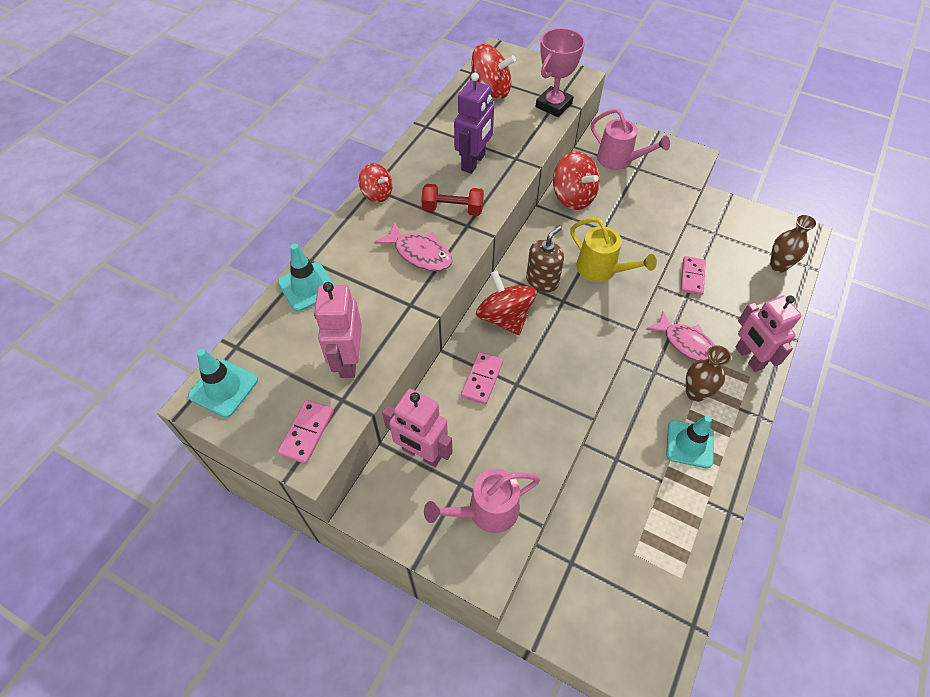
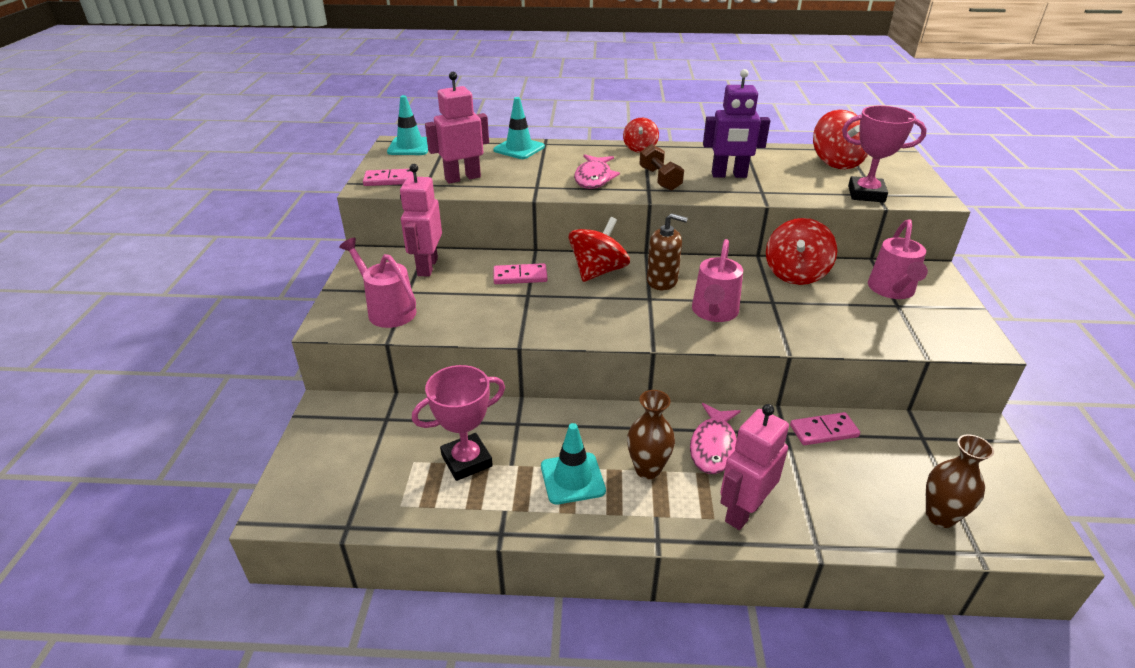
camera: 65 degrees right, 20 degrees down
(453, 209) = (660, 179): red dumbbell -> brown dumbbell
(602, 270) = (714, 313): yellow watering can -> pink watering can
(647, 512) = (467, 461): none -> pink trophy

